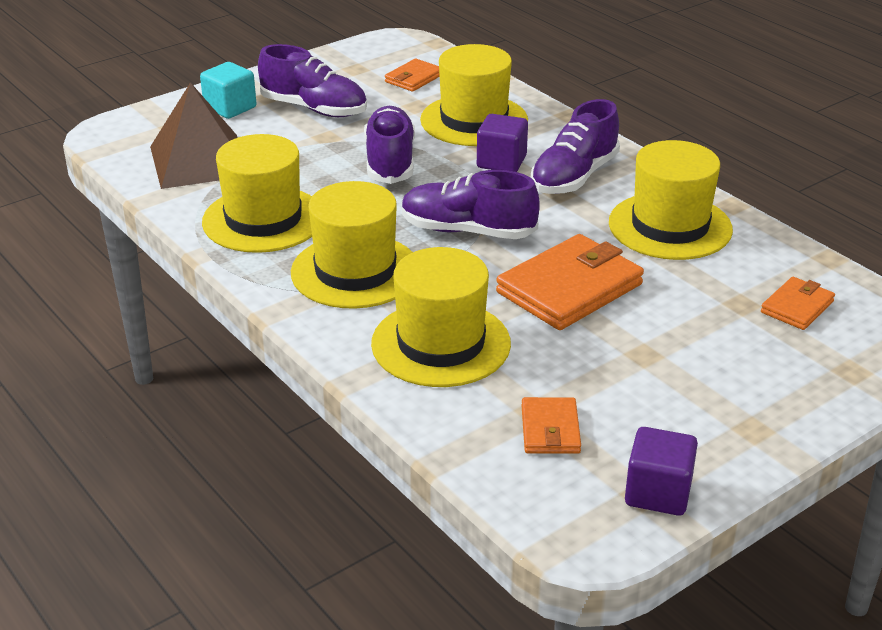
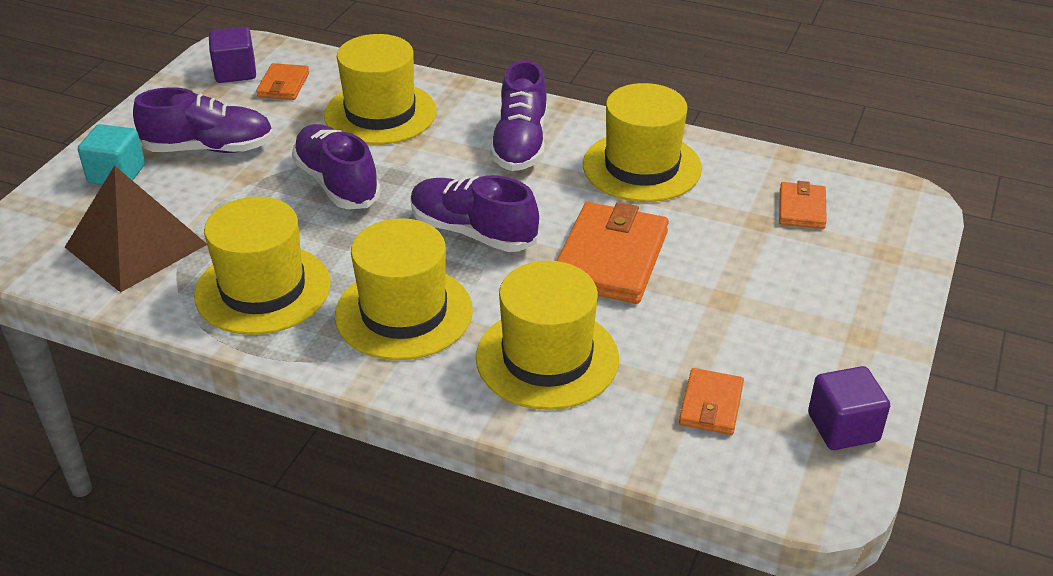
camera: 30 degrees left, 5 degrees up
(468, 231) = (473, 232): purple shoe -> purple shoe turned 45 degrees clockwise
(501, 162) = (443, 149): purple cube -> purple cube (235, 72)
(550, 429) = (711, 405): orange wallet -> orange wallet turned 45 degrees clockwise

